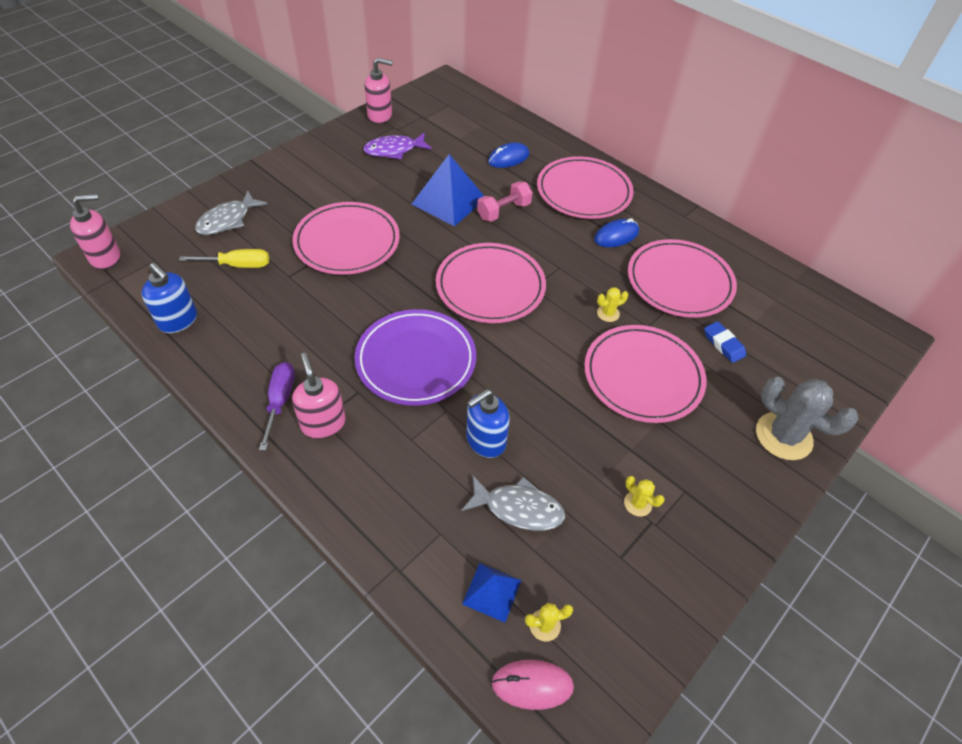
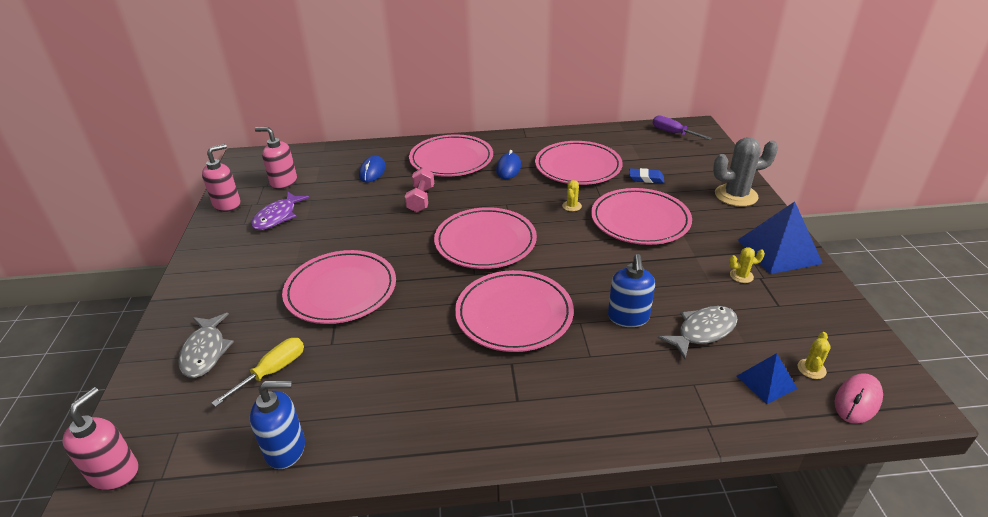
camera: 45 degrees left, 15 degrees down
(280, 401) = (470, 418): purple screwdriver -> purple screwdriver (673, 133)
(323, 423) = (523, 401): pink soap dispenser -> pink soap dispenser (283, 182)
(416, 360) = (514, 314): purple plate -> pink plate
(448, 201) = (373, 218): blue pyramid -> blue pyramid (779, 251)

